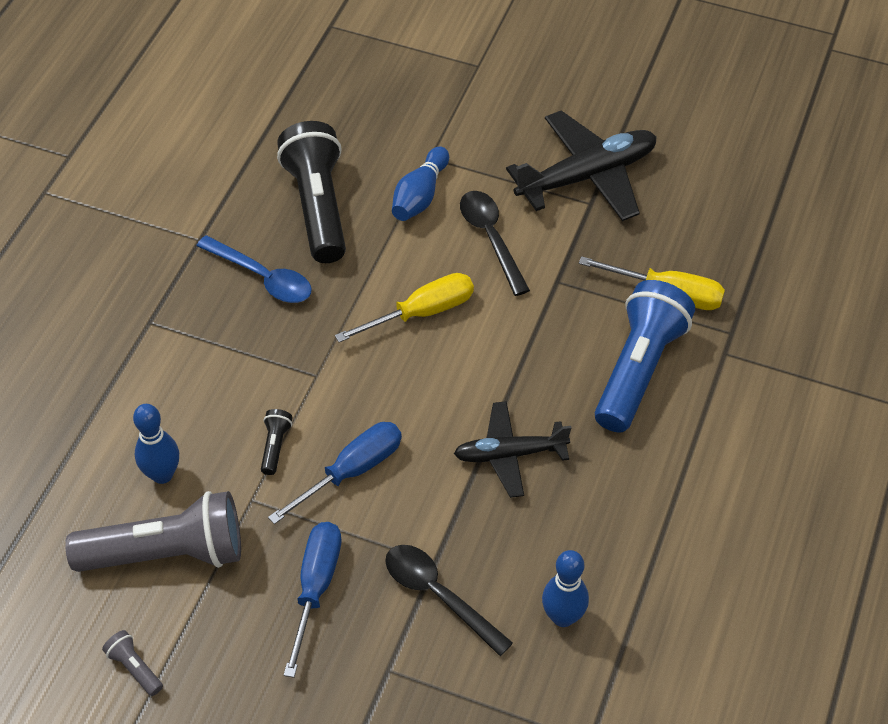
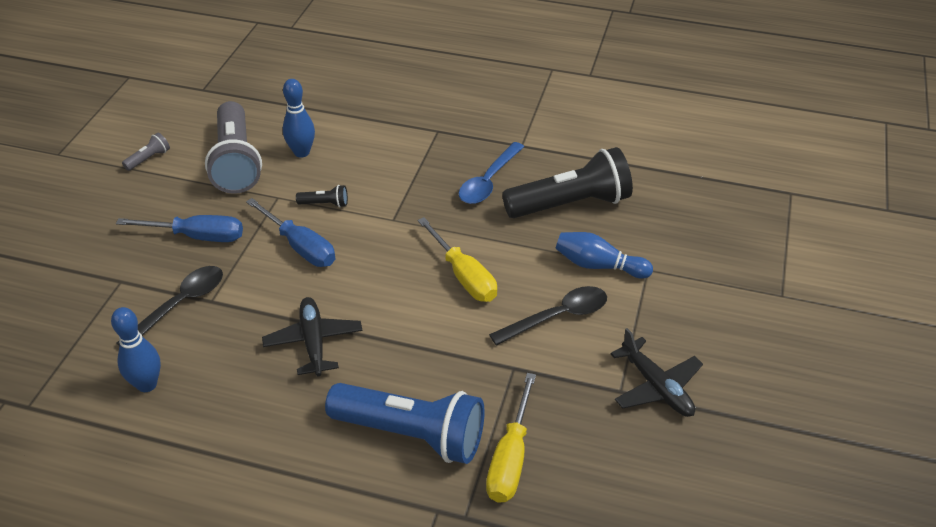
camera: 85 degrees right, 10 degrees down
(587, 176) = (656, 387): black plane -> black plane, size x0.64

